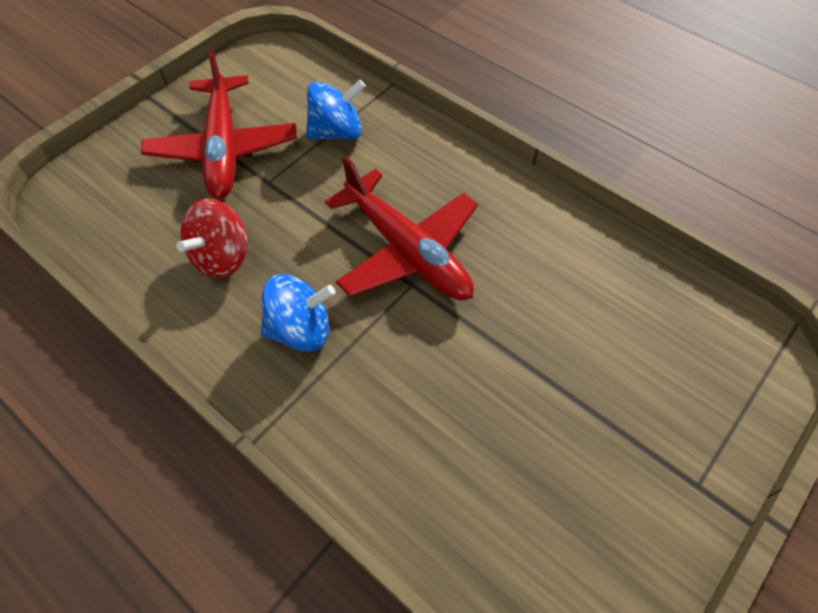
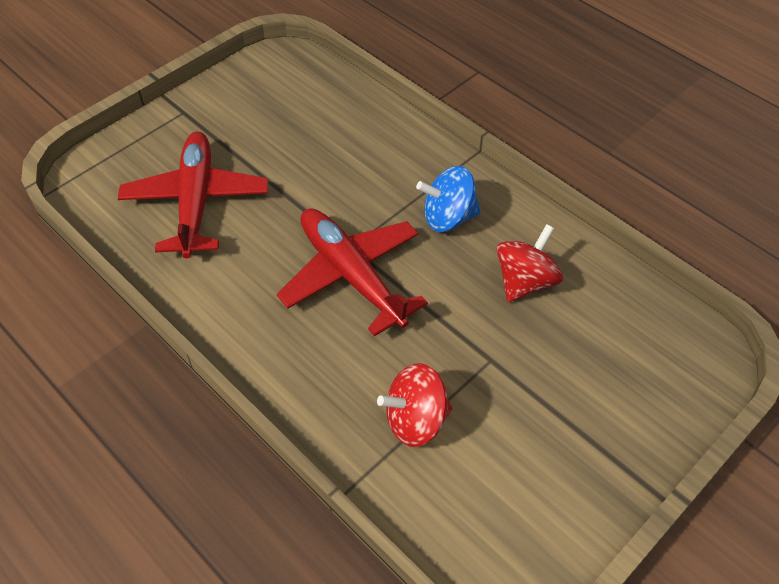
camera: 175 degrees left, 5 degrees down
(223, 148) = (548, 408): red plane -> red plane (196, 202)
(336, 132) = (416, 420): blue spinning top -> red spinning top

